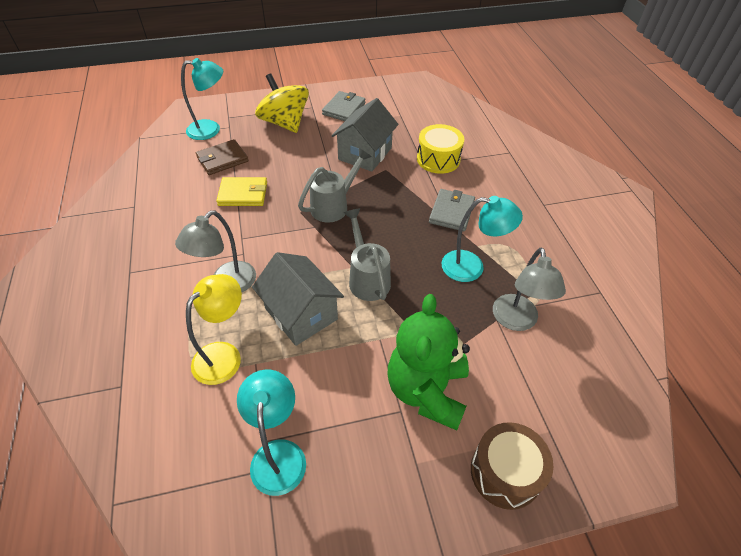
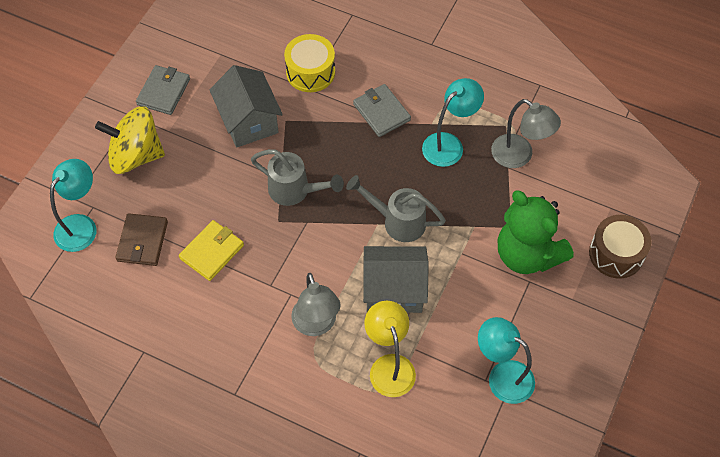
camera: 50 degrees left, 10 degrees up
(334, 206) = (295, 191): grey watering can -> grey watering can turned 120 degrees clockwise
(344, 109) = (163, 92): grey wallet -> grey wallet turned 45 degrees clockwise

